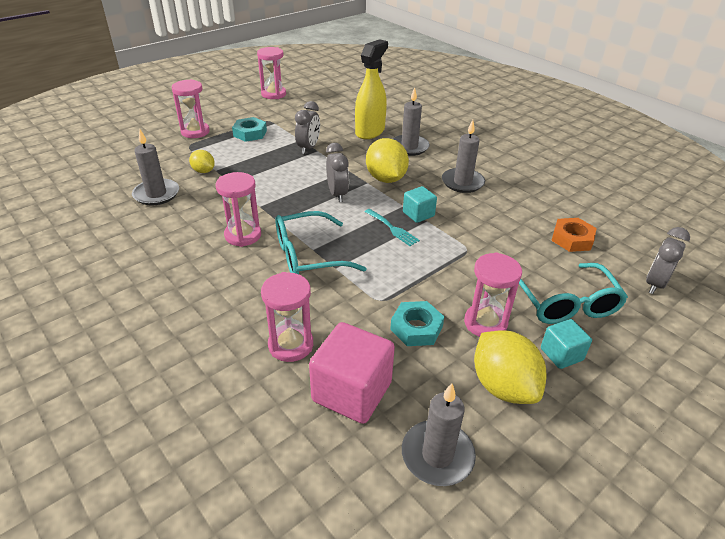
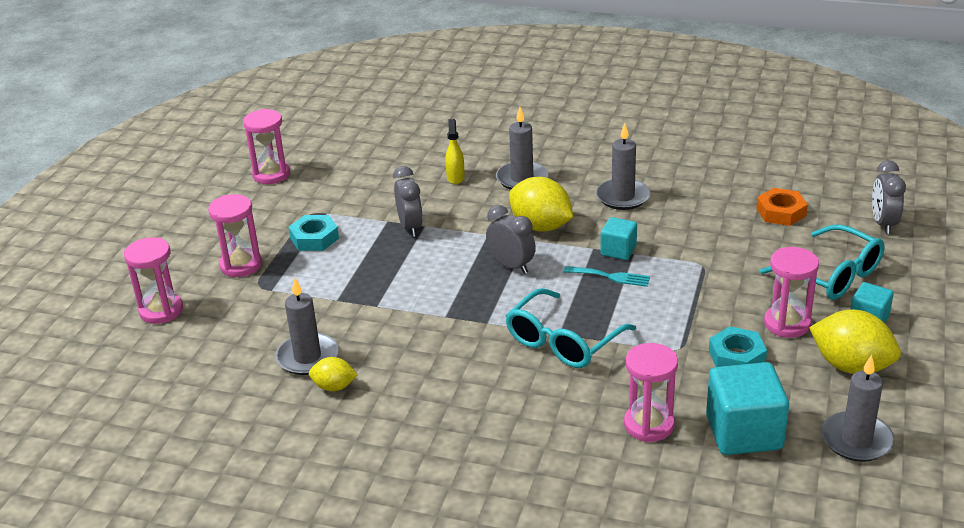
camera: 30 degrees left, 5 degrees down
(203, 171) = (324, 307): yellow lemon -> yellow lemon (334, 387)
(243, 235) = (470, 353): pink hourglass -> pink hourglass (161, 311)
(352, 392) = (744, 432): pink cube -> turquoise cube
(370, 131) = (455, 177): yellow spray bottle -> yellow spray bottle, size x0.51

